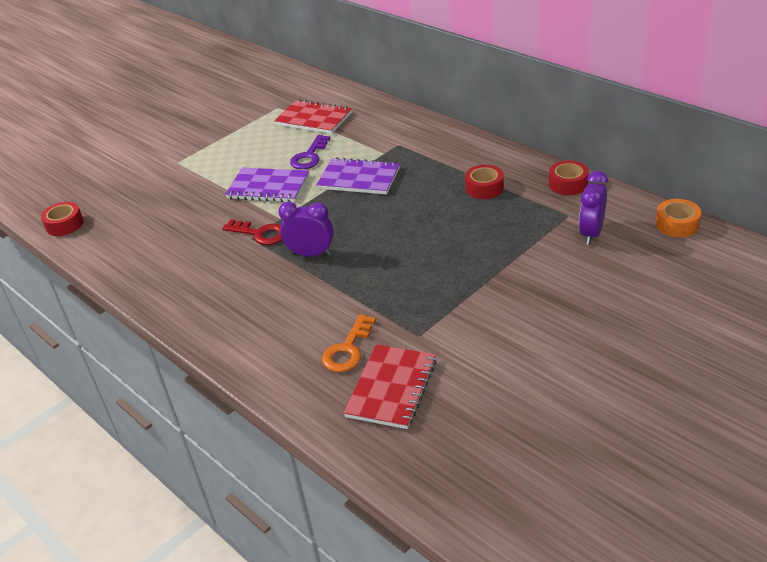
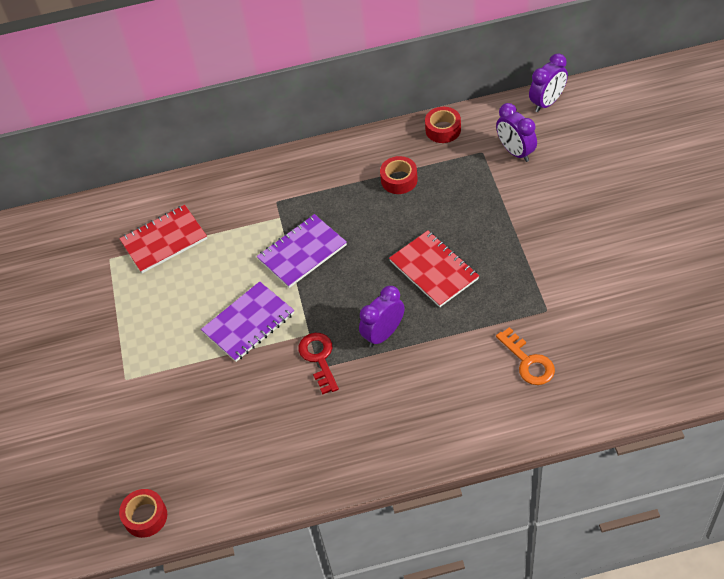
camera: 55 degrees left, 15 degrees up
(260, 234) = (319, 358): red key -> red key turned 75 degrees counterclockwise
(309, 156) = (228, 271): purple key -> none
(392, 388) = (592, 354): red notebook -> red notebook (434, 270)
(677, 224) = (547, 102): orange tape -> purple clock

